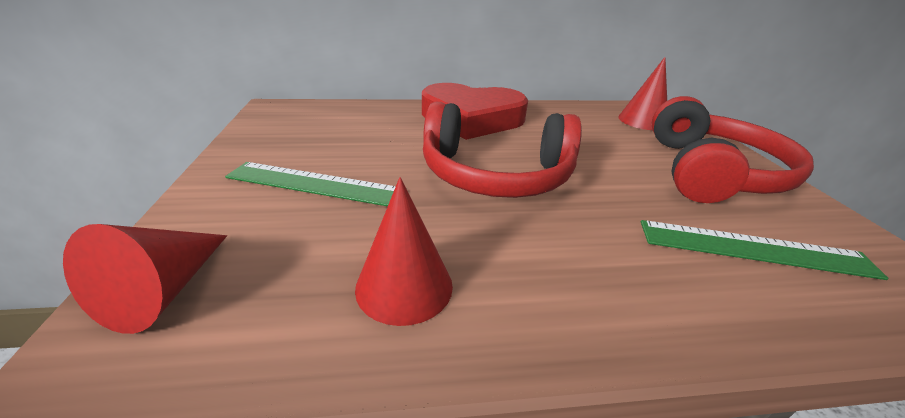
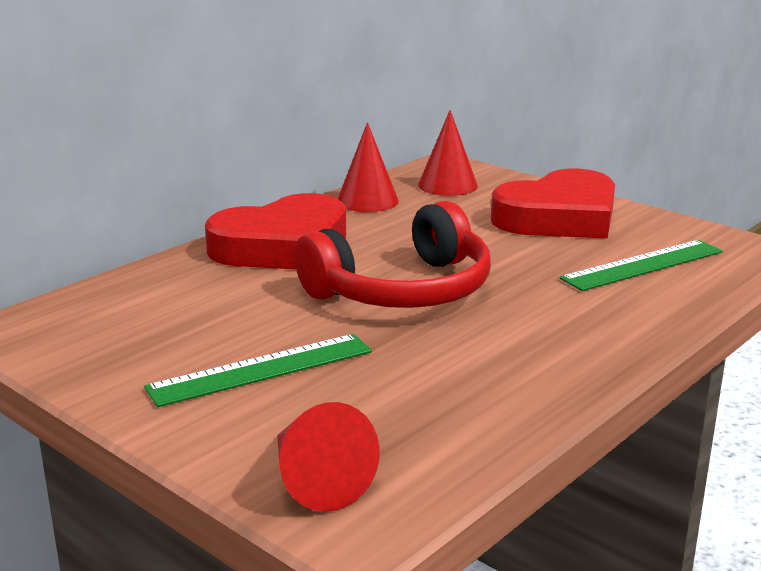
camera: 40 degrees left, 10 degrees down
(404, 286) = (474, 390): red cone -> red cone (367, 201)
(711, 172) = (559, 217): red headphones -> red heart

